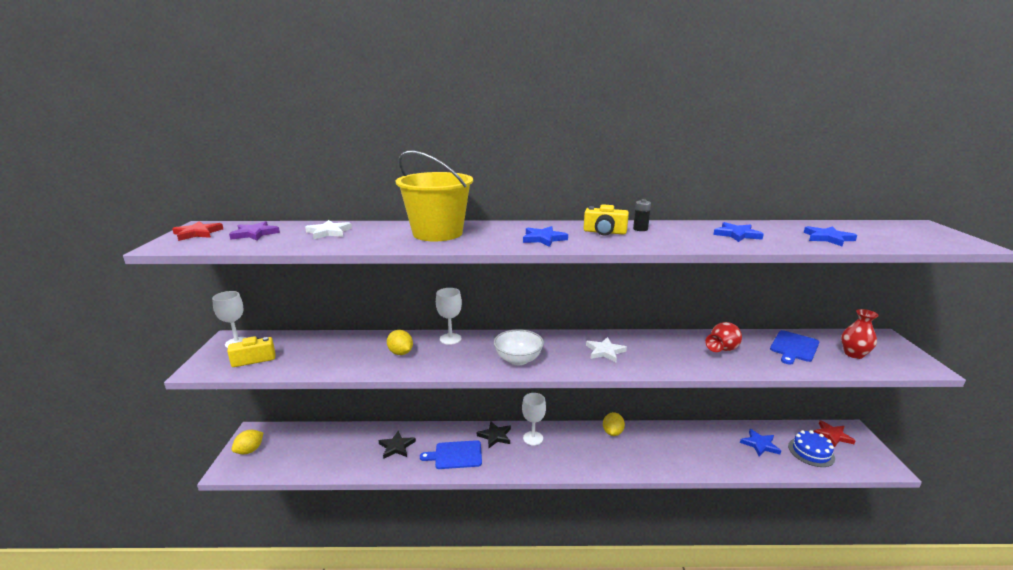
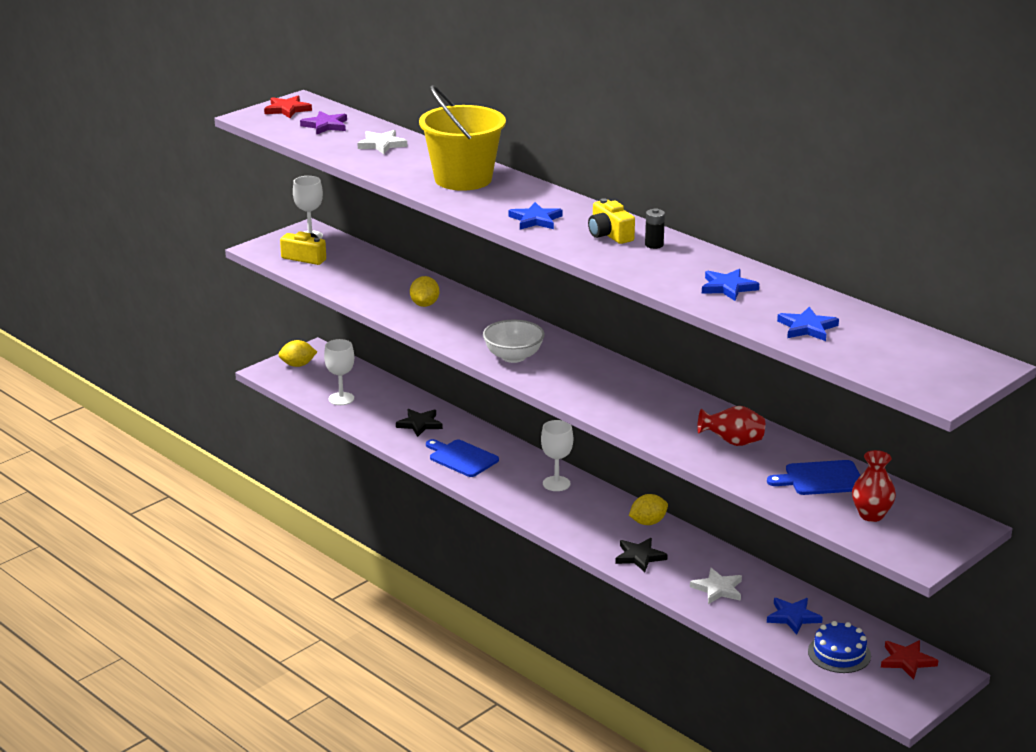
camera: 45 degrees right, 5 degrees up
(450, 339) = (488, 311): white goblet -> white goblet (341, 399)
(495, 436) = (522, 463): black star -> black star (639, 557)
(605, 351) = (608, 388): white star -> white star (718, 589)

